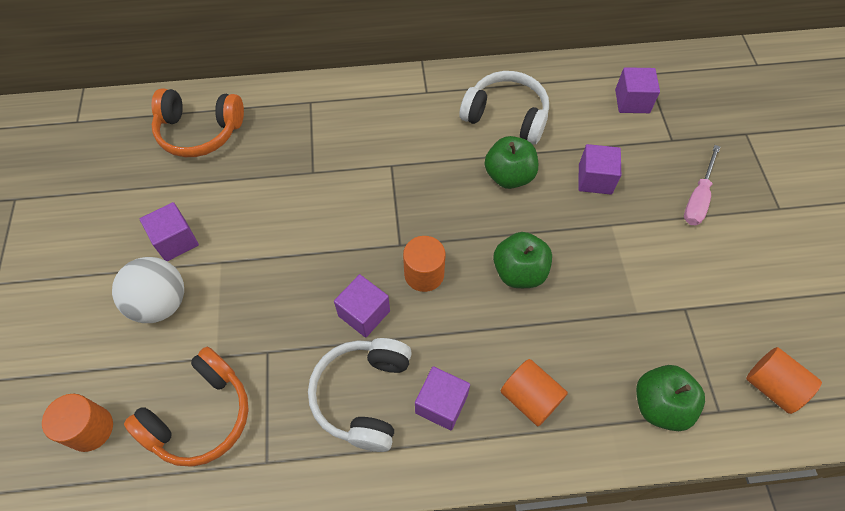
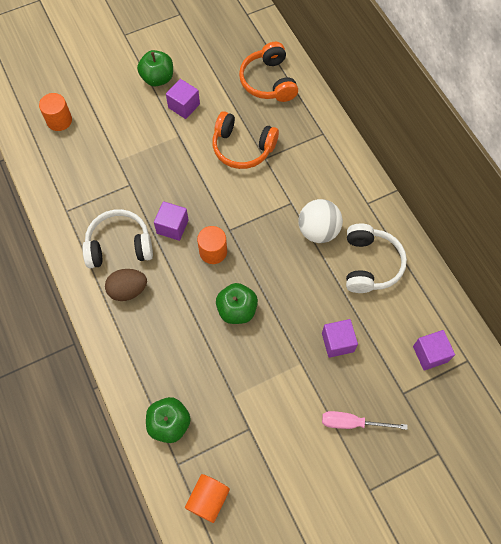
camera: 70 degrees right, 5 degrees up
(161, 303) = (141, 118): white ball -> white ball (318, 231)
(200, 416) = (82, 168): orange headphones -> orange headphones (242, 147)
(441, 404) = (128, 290): purple cube -> brown egg
(509, 176) = (314, 281): green apple -> green apple (157, 78)
(530, 398) = (148, 341): orange cylinder -> none

